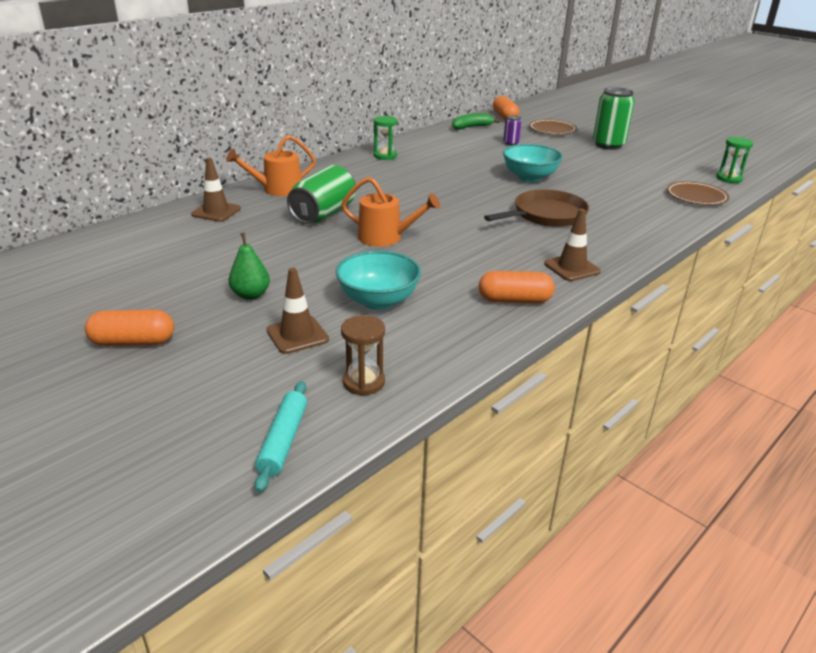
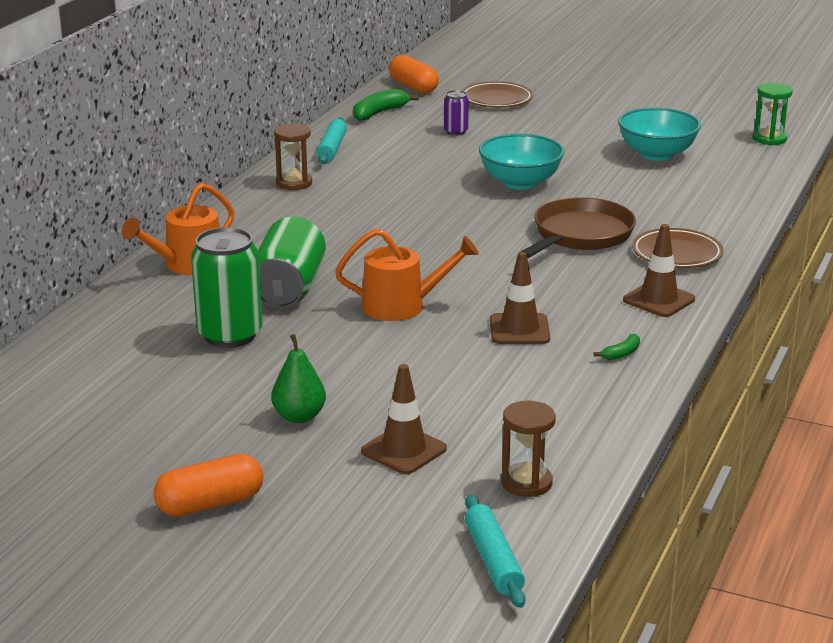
camera: 20 degrees left, 5 degrees down
(216, 212) = (133, 315): brown traffic cone -> brown traffic cone (519, 329)
(378, 301) = (463, 389): turquoise bowl -> turquoise bowl (657, 154)
(385, 156) = (294, 183): green hourglass -> brown hourglass
(426, 141) = (332, 148): none -> turquoise rolling pin
(514, 300) = (621, 354): orange capsule -> green banana
(608, 145) = (589, 112): green can -> green can (230, 335)
(696, 197) = (745, 173): brown plate -> brown plate (677, 253)

